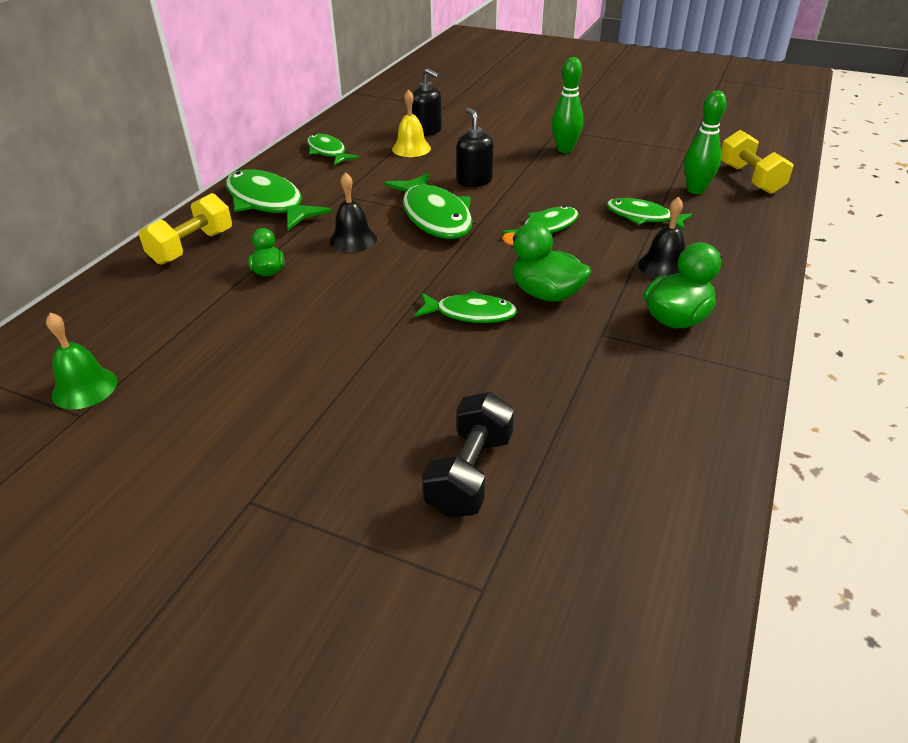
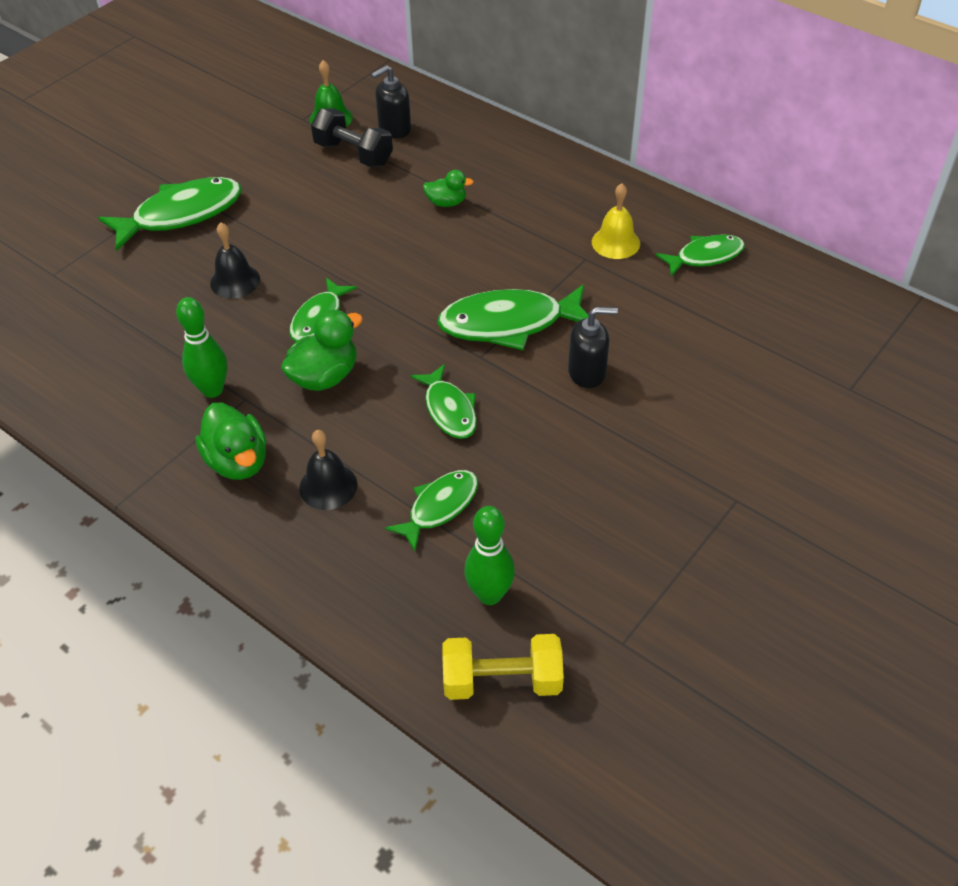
camera: 105 degrees right, 10 degrees up
(192, 247) = (509, 159): yellow dumbbell -> none
(268, 203) = (582, 206): green fish -> green fish (181, 214)
(353, 239) = (482, 258): black bell -> black bell (235, 281)
(411, 148) = (699, 330): yellow bell -> yellow bell (615, 242)
(427, 131) = (755, 354): black soap dispenser -> black soap dispenser (394, 129)
(470, 474) = (140, 284): black dumbbell -> black dumbbell (353, 154)
(564, 149) = (659, 488): green bowling pin -> green bowling pin (212, 390)

